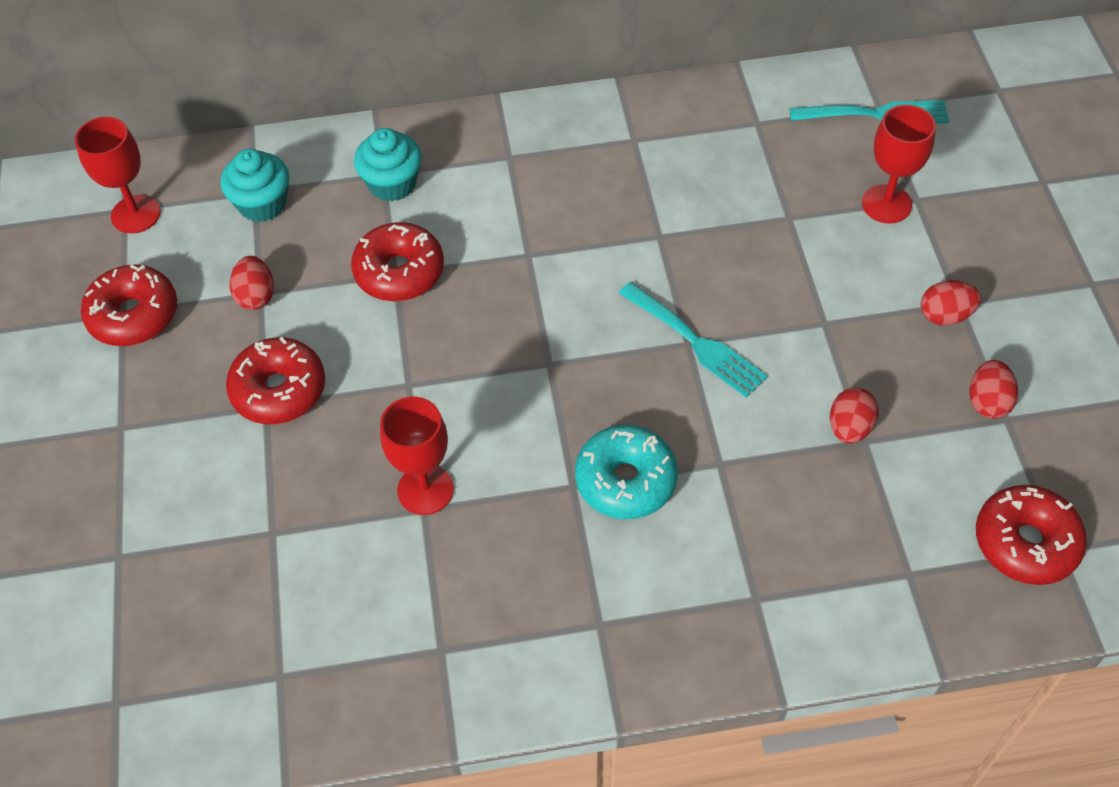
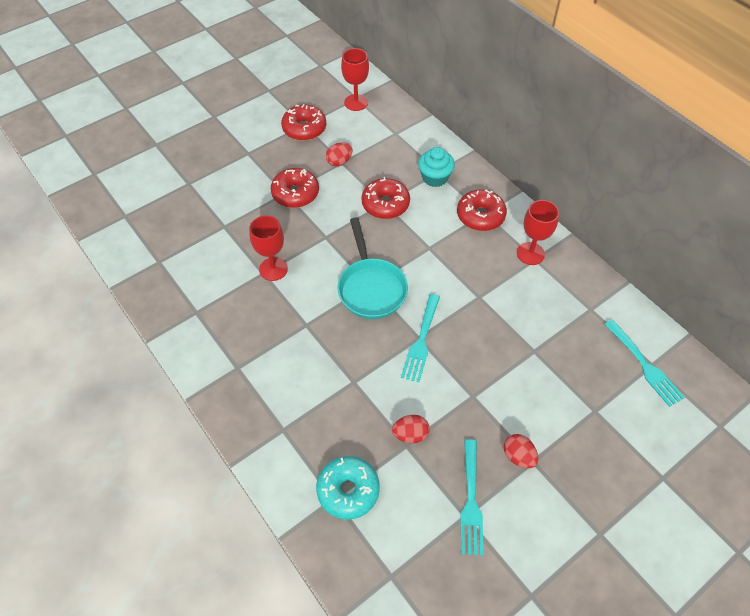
camera: 60 degrees right, 0 degrees up
(262, 204) = (390, 139): turquoise cupcake -> none
(556, 364) = (371, 288): none -> turquoise pan
(625, 480) = (321, 345): turquoise donut -> turquoise donut (348, 490)
(886, 204) = (579, 396): red goblet -> red goblet (530, 253)
(987, 402) = (471, 501): red egg -> turquoise fork
(1025, 542) = (385, 554): red donut -> red donut (480, 216)

